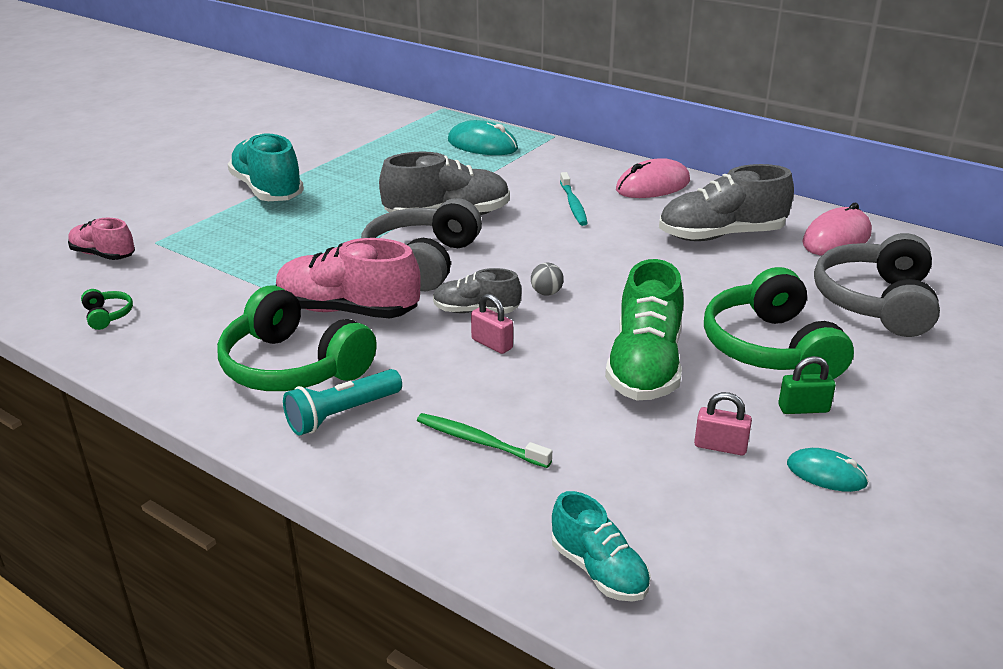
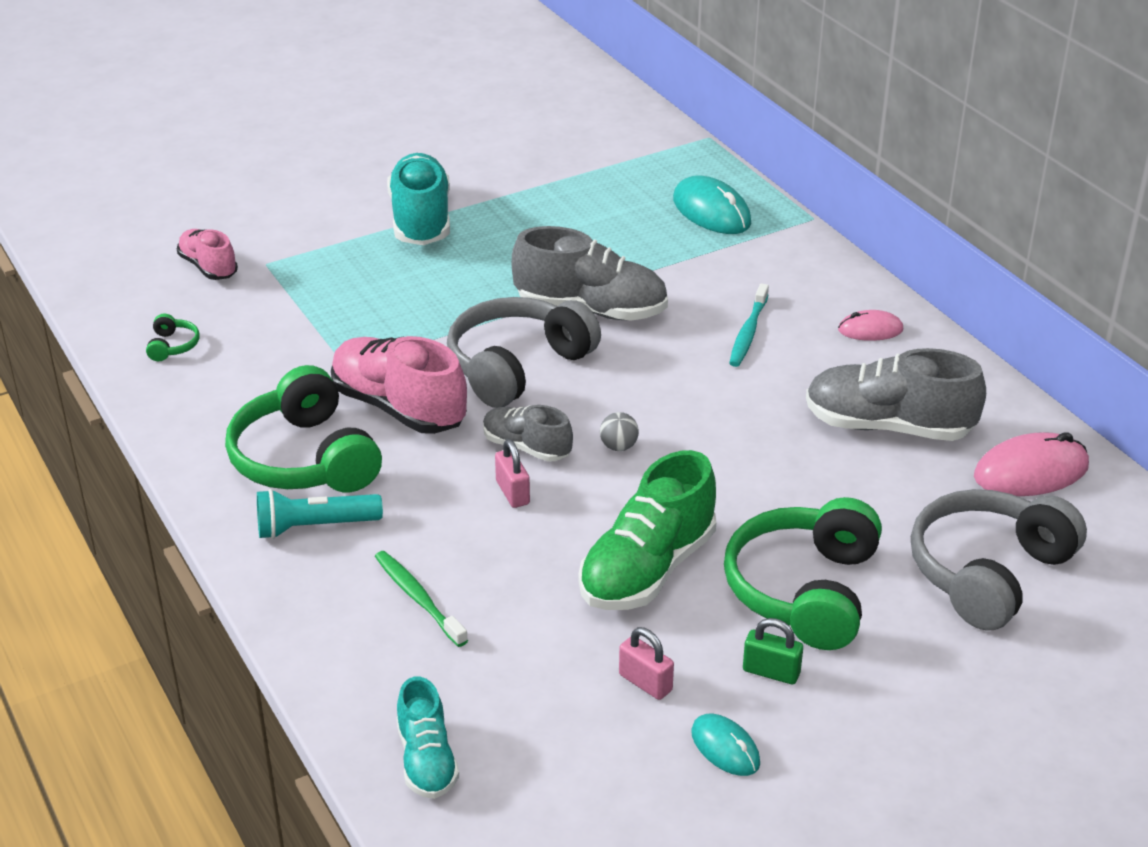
camera: 25 degrees right, 5 degrees up
(653, 186) = (870, 330): pink mouse -> pink mouse, size x0.59

